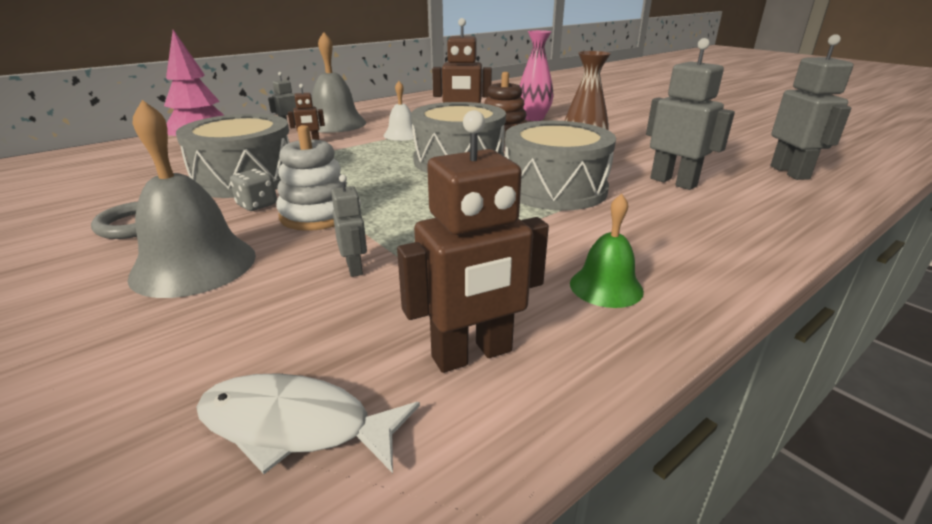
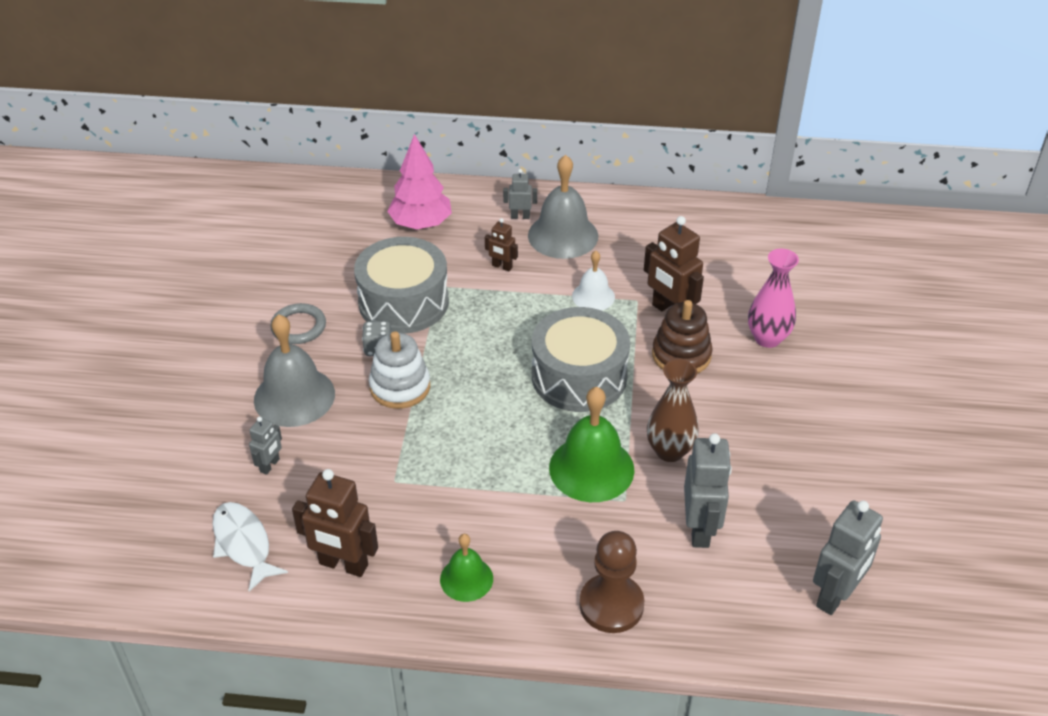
camera: 45 degrees right, 15 degrees up
(355, 268) = (364, 460): grey robot -> grey robot (270, 465)
(554, 189) = (591, 468): grey drum -> green bell
(724, 237) = (611, 605): none -> brown pawn

